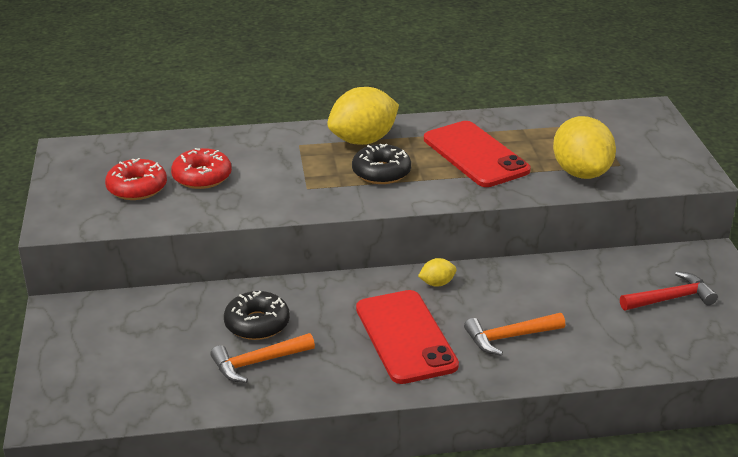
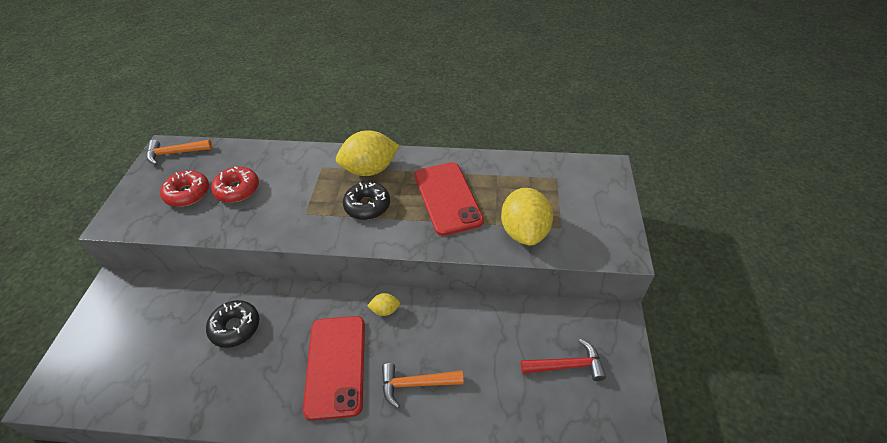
camera: 15 degrees right, 15 degrees up
(258, 362) = (215, 370): orange hammer -> orange hammer (175, 153)

